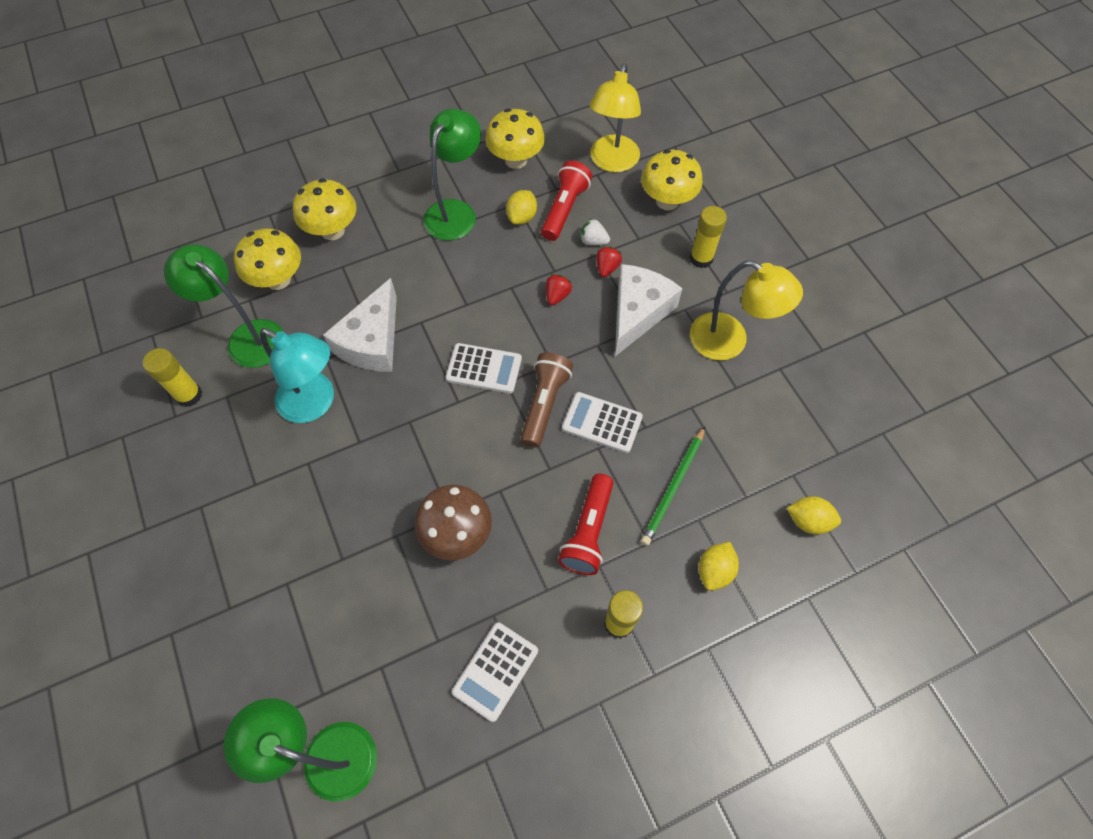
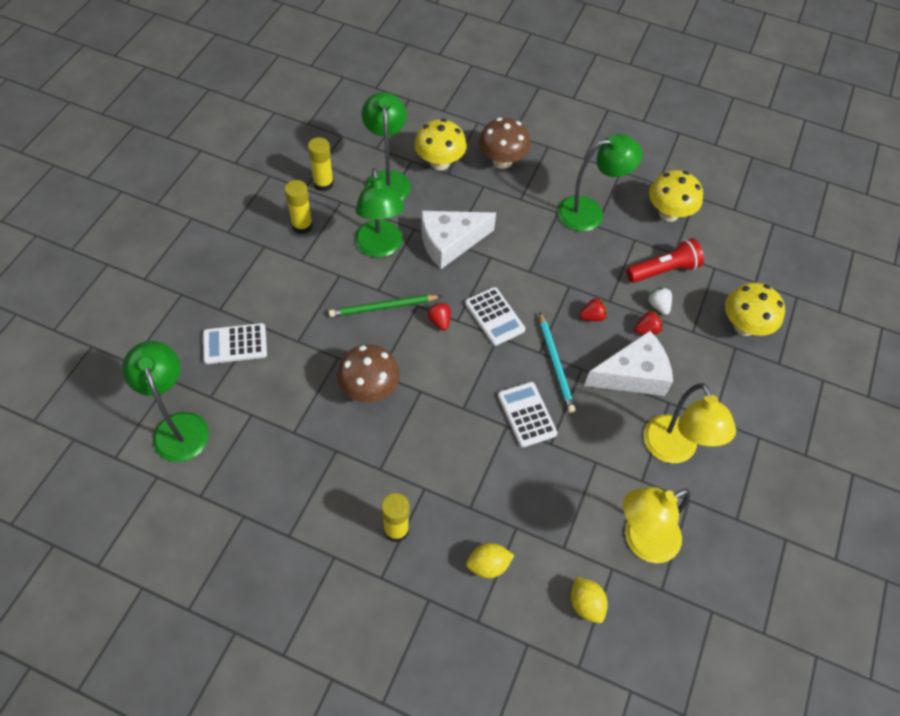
camera: 45 degrees right, 5 degrees down
(315, 403) = (380, 247): turquoise lamp -> green lamp
(332, 230) = (502, 161): yellow mushroom -> brown mushroom
(444, 416) = (439, 321): none -> red strawberry
(495, 671) = (302, 479): white calculator -> white calculator (235, 344)
(522, 217) = (628, 251): yellow lemon -> none
(544, 404) = (505, 370): brown flashlight -> none
(575, 360) = (555, 364): none -> turquoise pencil
(588, 532) = (441, 464): red flashlight -> none
(612, 162) = (735, 269): yellow lamp -> yellow lamp (641, 541)
(673, 487) = (523, 494): green pencil -> green pencil (383, 307)
(701, 258) = (721, 382): yellow glue stick -> yellow glue stick (302, 226)

